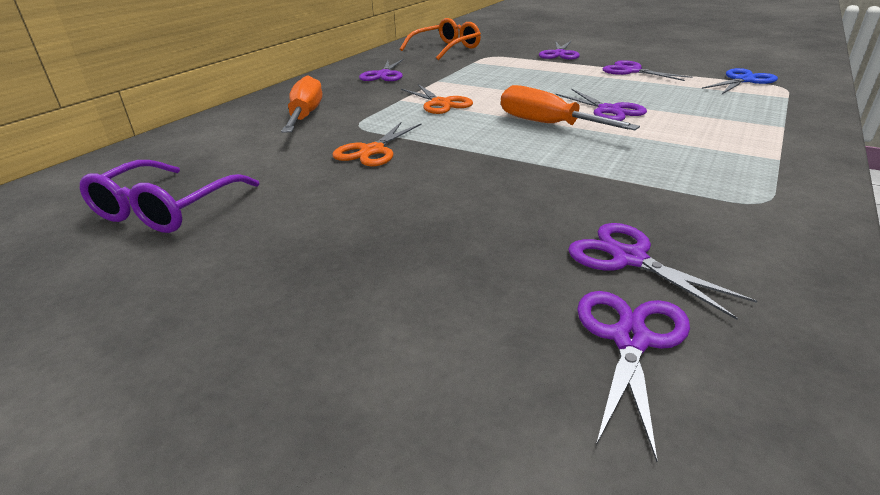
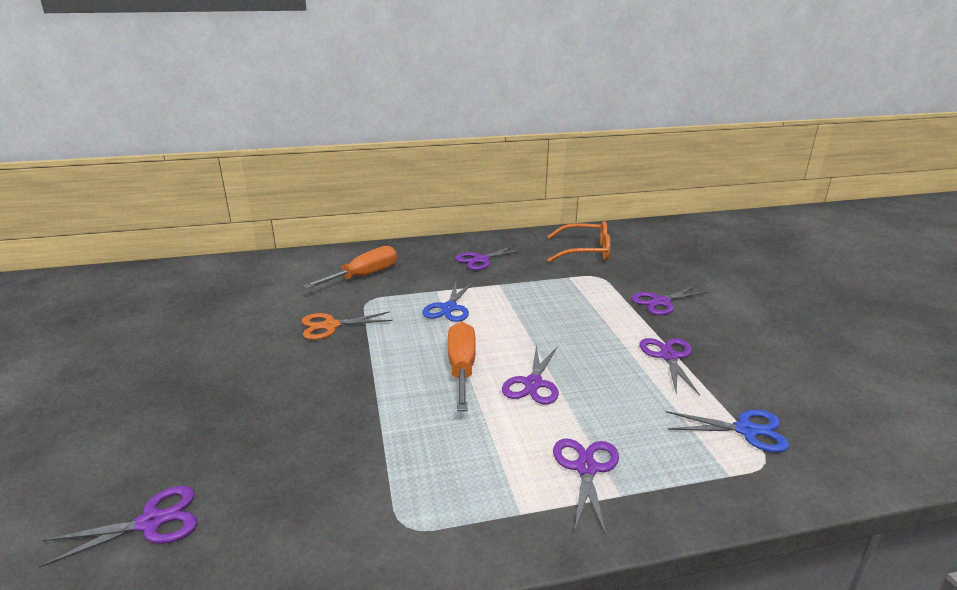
camera: 45 degrees right, 5 degrees down
(167, 209) = (194, 310): purple glasses -> none
(440, 103) = (449, 308): orange scissors -> blue scissors
(629, 258) = (253, 489): purple scissors -> purple scissors (586, 468)

